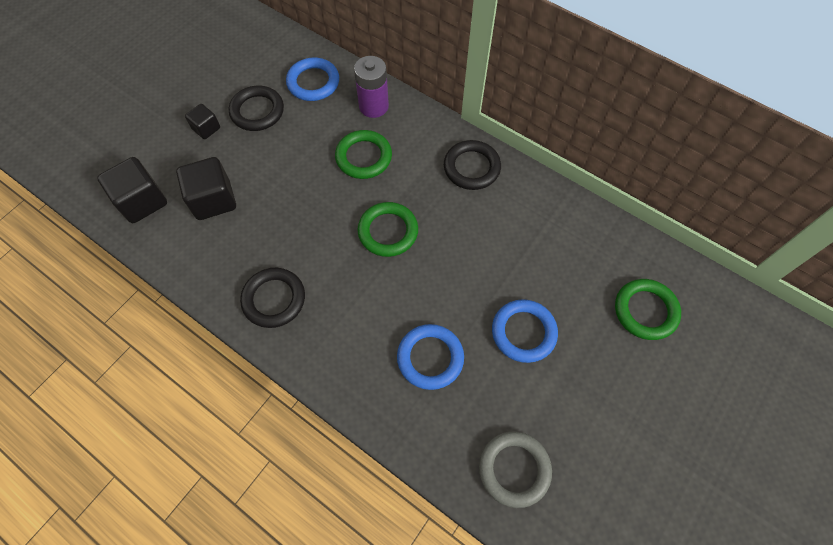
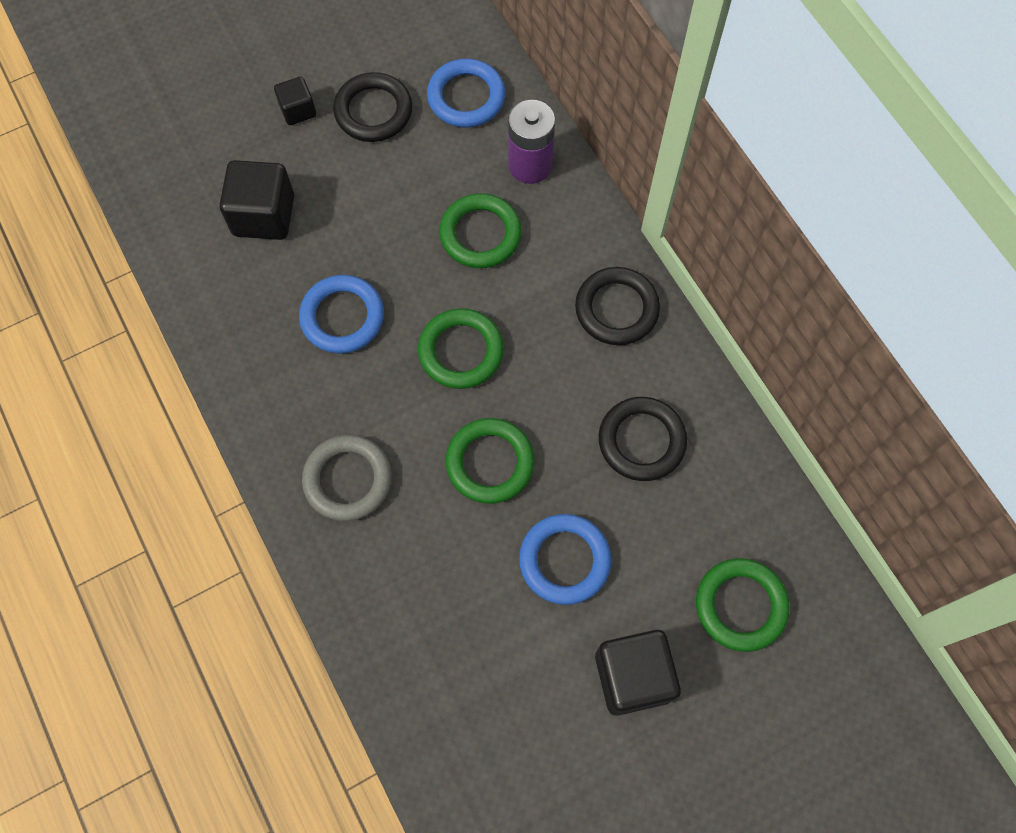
camera: 25 degrees right, 5 degrees up
(142, 201) = (177, 181): black cube -> black cube (633, 676)
(274, 299) = (278, 379): black ring -> black ring (641, 441)
(430, 358) = (431, 539): blue ring -> blue ring (342, 317)
(443, 292) = (490, 463): none -> green ring
(514, 469) = (461, 720): grey ring -> grey ring (348, 480)

